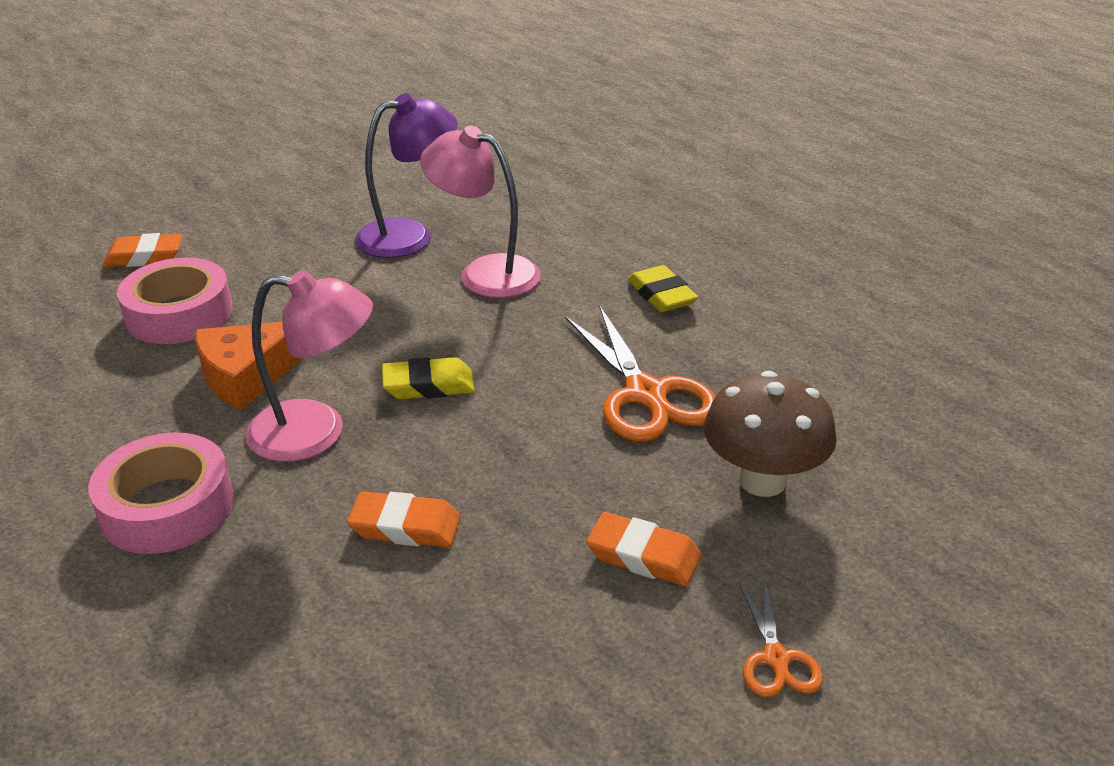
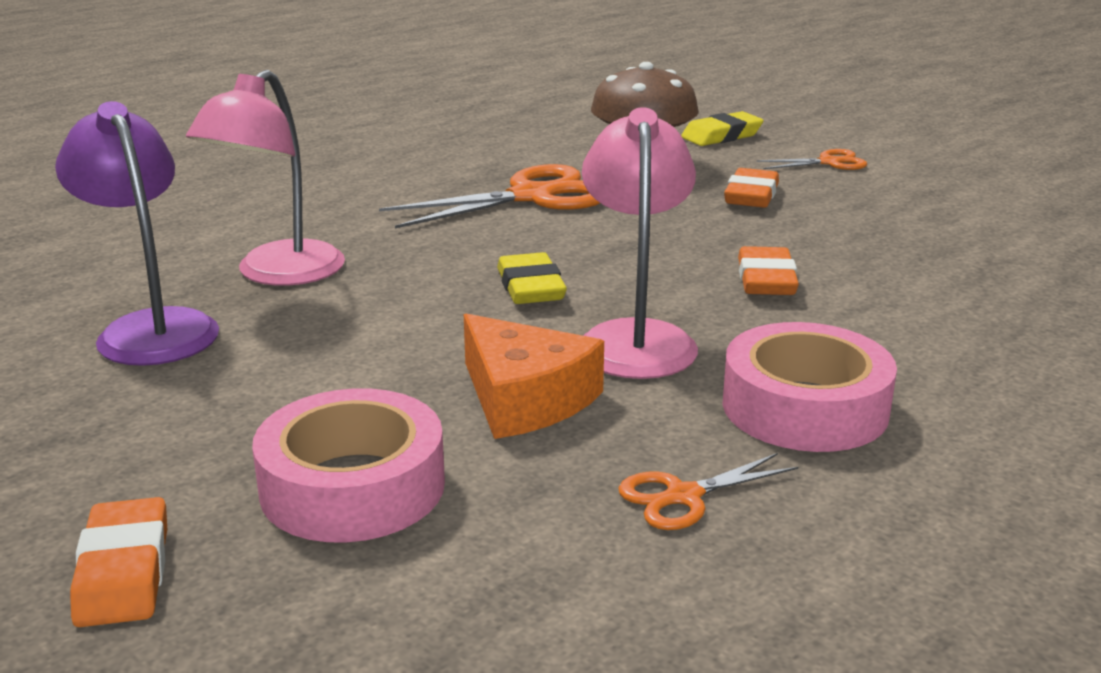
camera: 95 degrees left, 10 degrees down
(93, 432) = (683, 496): none -> orange scissors
(661, 295) = (350, 192): yellow eraser -> yellow eraser (721, 136)

